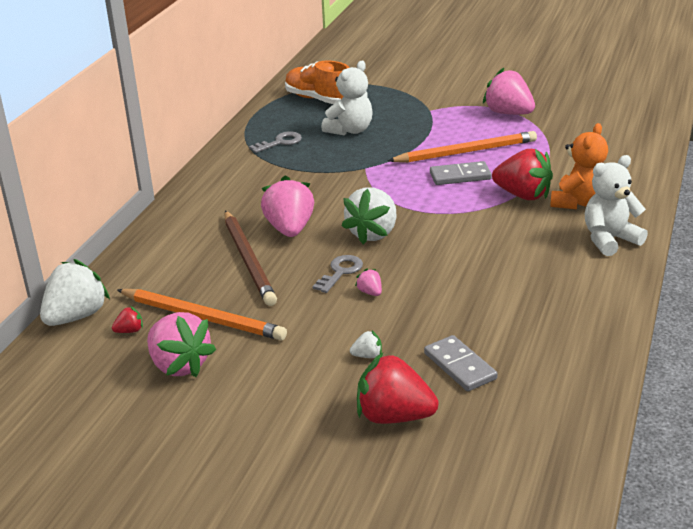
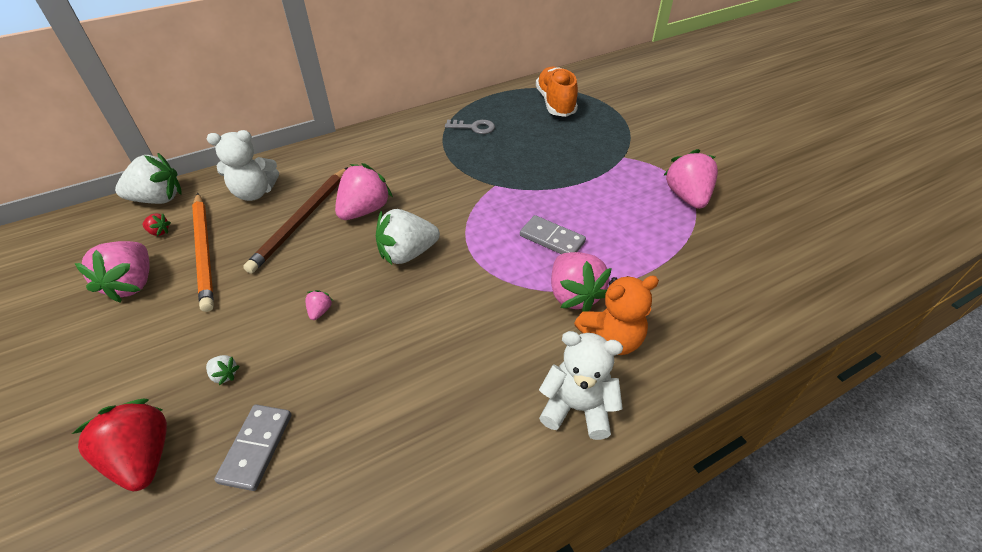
camera: 40 degrees right, 15 degrees up
(340, 272) = (333, 275): grey key -> none
(350, 130) = (536, 143): white teddy bear -> white teddy bear (254, 192)
(466, 152) = (592, 216): orange pencil -> none
(523, 195) = (574, 295): red strawberry -> pink strawberry

